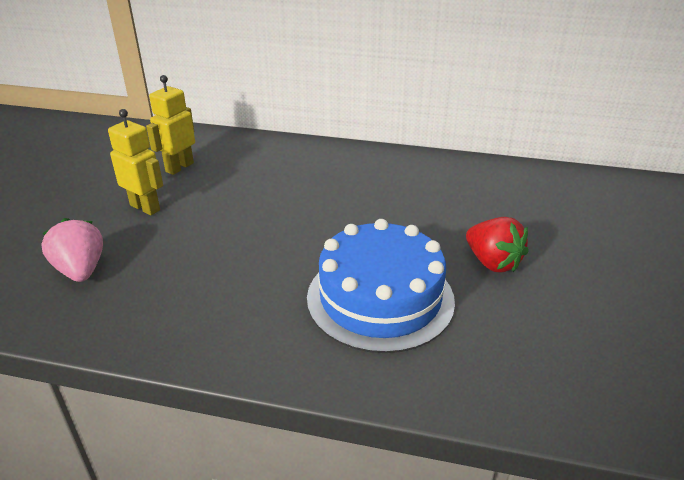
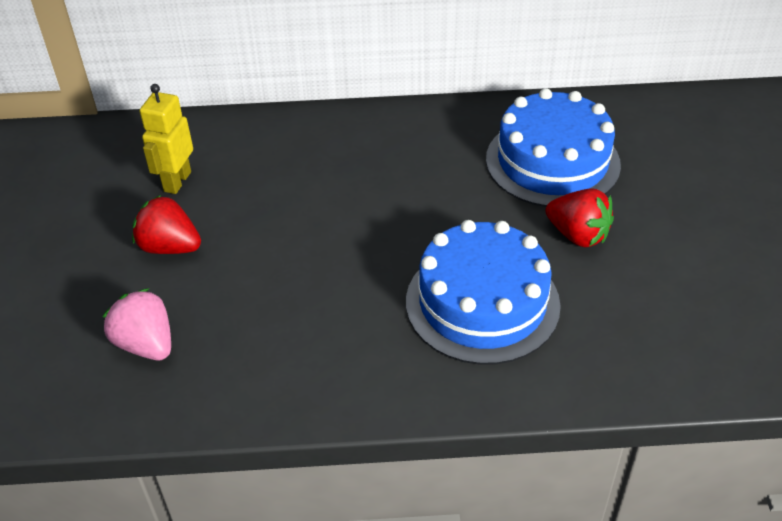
camera: 15 degrees left, 10 degrees up
(145, 207) = (170, 247): yellow robot -> red strawberry
(490, 205) = (552, 162): none -> blue cake

